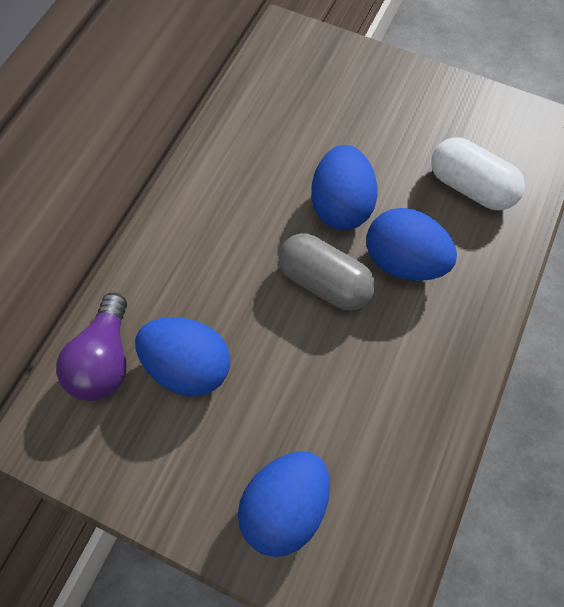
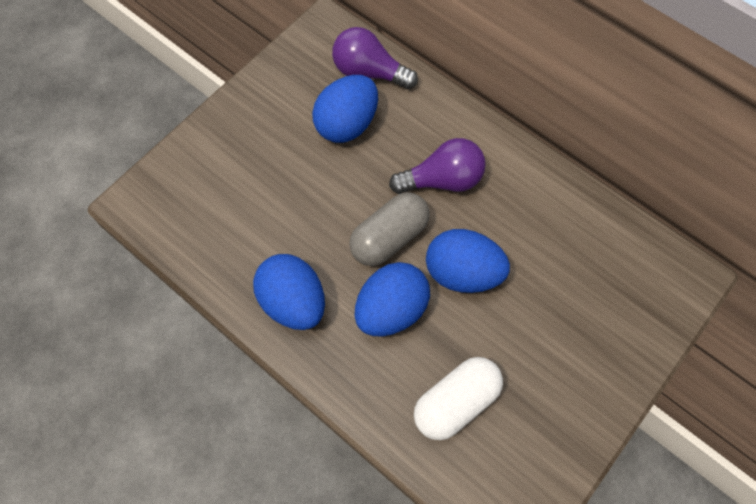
camera: 105 degrees right, 0 degrees up
(239, 245) = (442, 180): none -> purple light bulb
(285, 505) = (223, 164): blue egg -> blue egg (293, 301)

